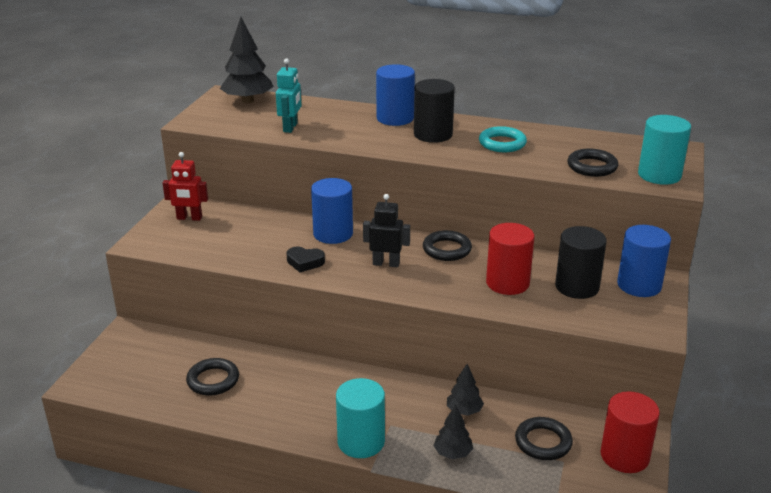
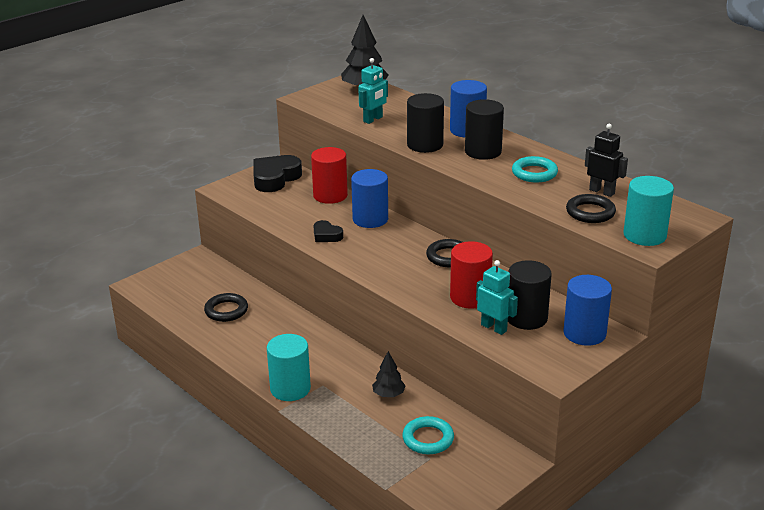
camera: 30 degrees right, 0 degrees up
(189, 218) = (275, 178): red robot -> black heart
(371, 140) = (425, 145): none -> black cylinder
(386, 263) = (387, 254): black robot -> black robot (602, 191)
(453, 453) = (350, 421): black tree -> none
(543, 442) = (428, 439): black ring -> turquoise ring
(559, 305) = (494, 328): none -> turquoise robot
(624, 456) = (484, 473): red cylinder -> red cylinder (330, 195)

